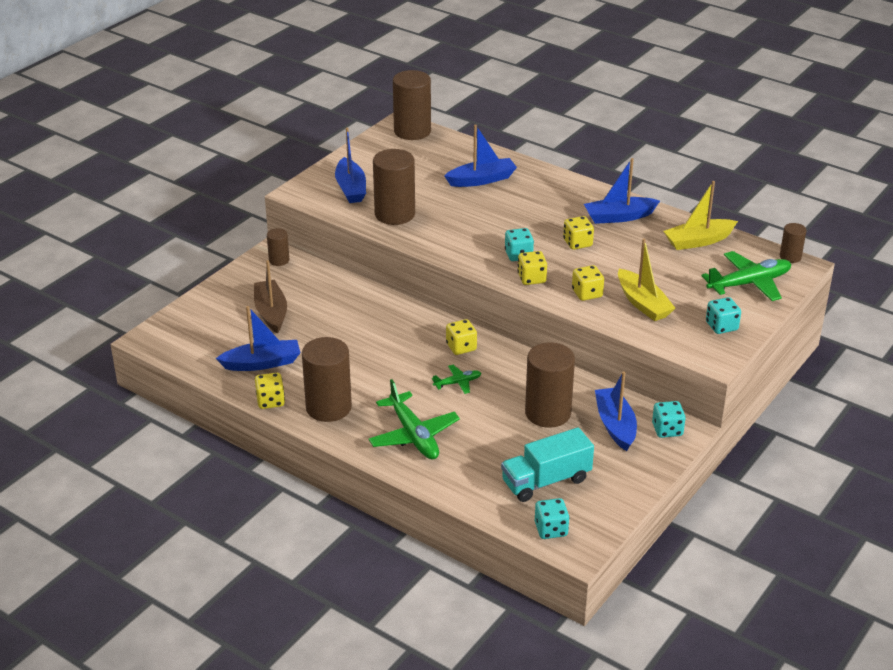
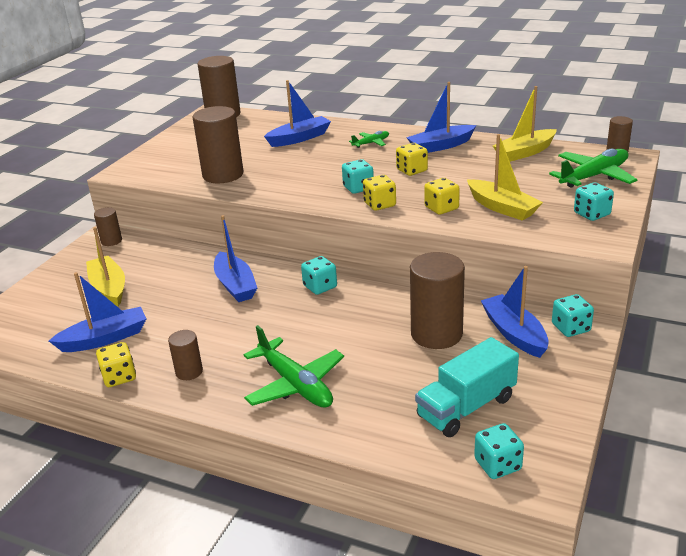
camera: 10 degrees left, 5 degrees down
(271, 312) = (109, 288): brown boat -> yellow boat
(328, 407) = (189, 372): brown cylinder -> brown cylinder, size x0.51
(351, 188) = (174, 162): blue boat -> blue boat (235, 285)
(457, 383) = (327, 321): green plane -> green plane (371, 143)
(461, 347) = (320, 287): yellow dice -> turquoise dice

